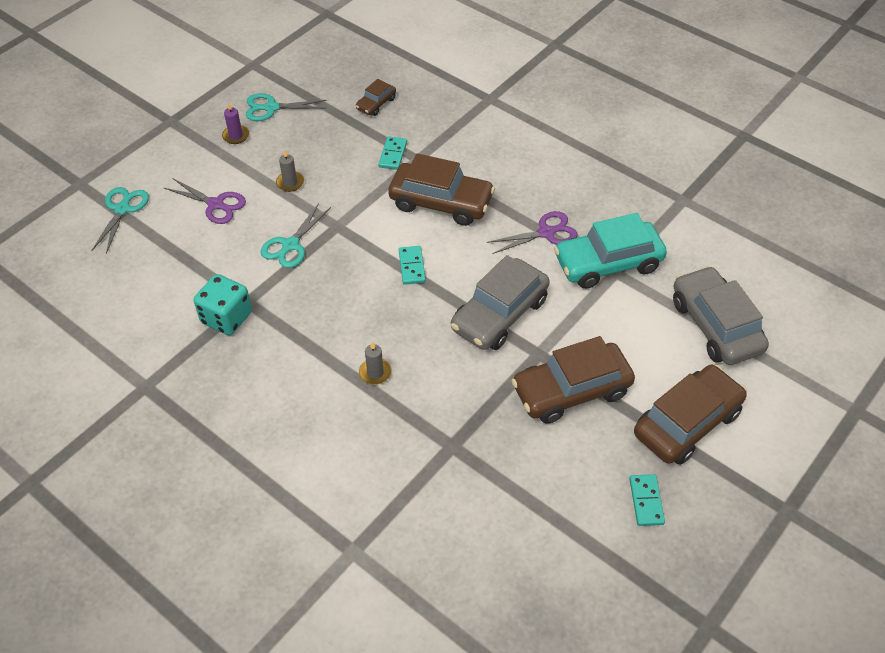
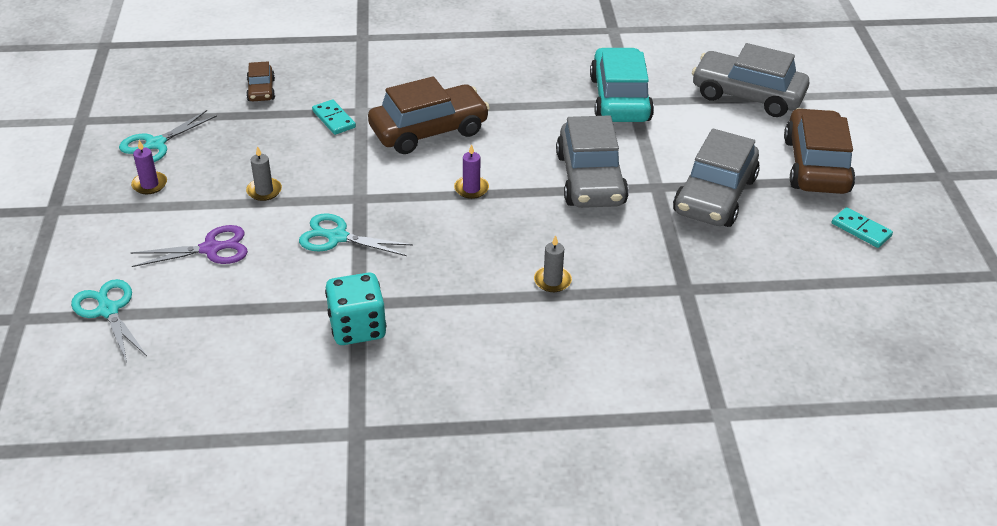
camera: 45 degrees left, 10 degrees down
(290, 245) = (337, 237): turquoise scissors -> turquoise scissors turned 120 degrees clockwise
(412, 266) = (471, 189): turquoise domino -> purple candle
(546, 232) = (545, 104): purple scissors -> none
(571, 391) = (714, 195): brown car -> grey car
(608, 263) = (620, 99): turquoise car -> turquoise car turned 150 degrees clockwise

